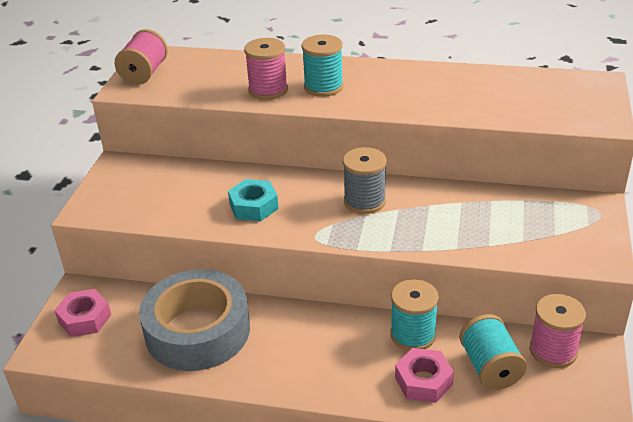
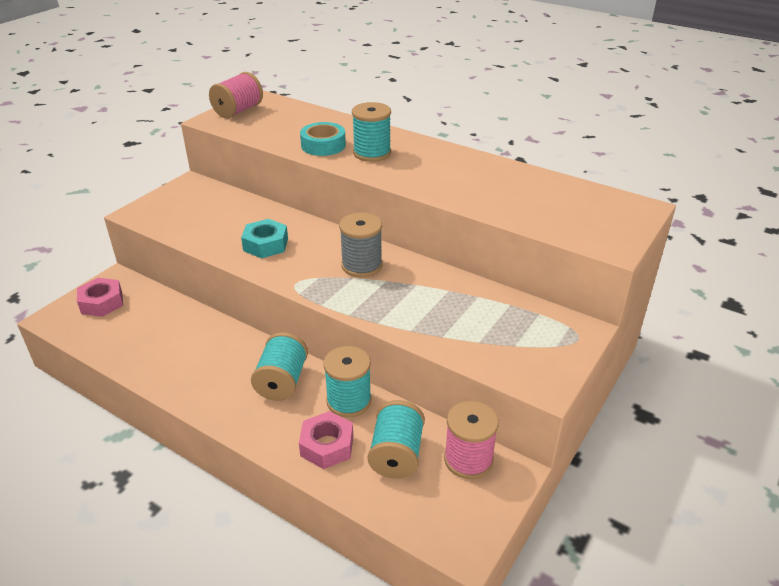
camera: 20 degrees right, 0 degrees up
(197, 331) = (176, 339): grey tape -> none
(268, 90) = (323, 145): pink spool -> turquoise tape
(337, 337) = (282, 381): none -> turquoise spool

